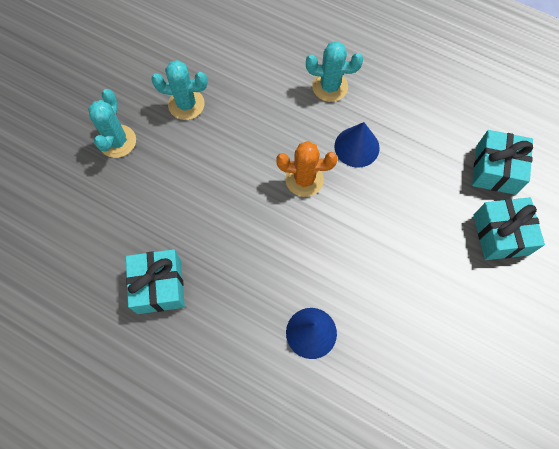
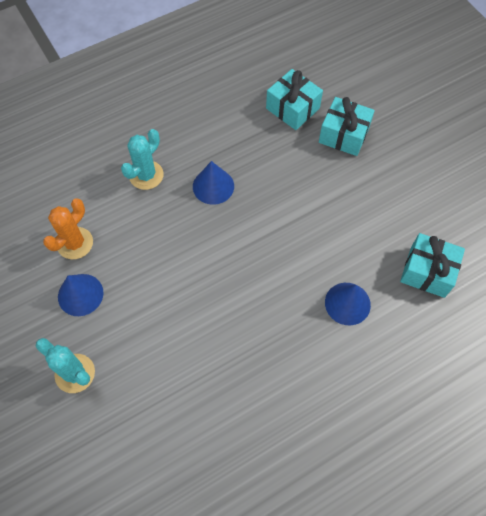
camera: 60 degrees left, 5 degrees down
(159, 286) = (240, 404): turquoise gift -> turquoise gift (427, 272)
(186, 104) = (80, 294): turquoise cactus -> blue cone
(304, 179) = (216, 239): orange cactus -> orange cactus (75, 243)

